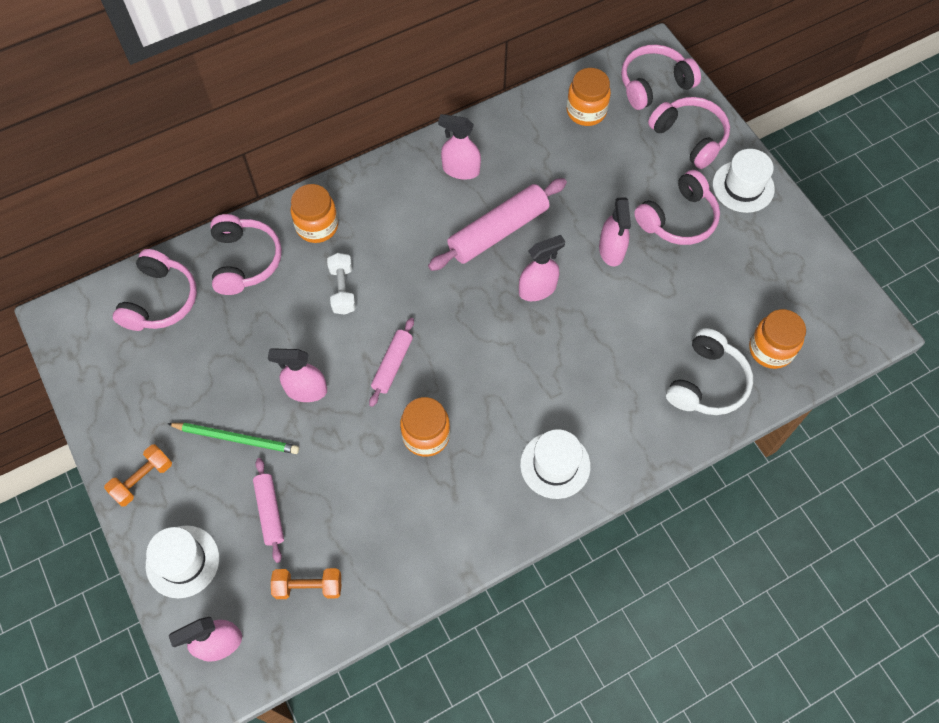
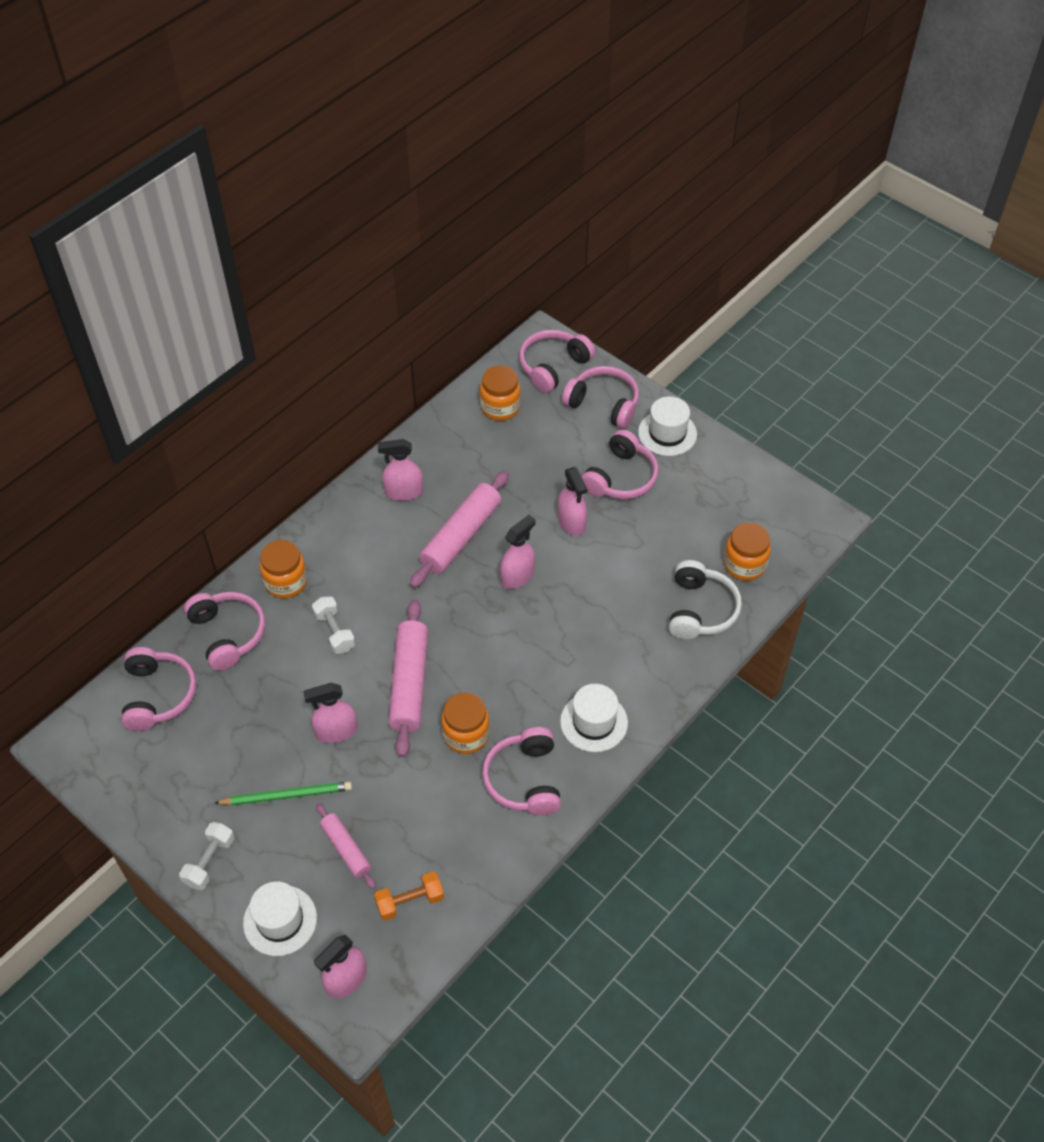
camera: 20 degrees left, 10 degrees down
(142, 479) = (209, 861): orange dumbbell -> white dumbbell
(392, 365) = (409, 683): pink rolling pin -> pink rolling pin, size x1.75
(464, 501) = (524, 779): none -> pink headphones

